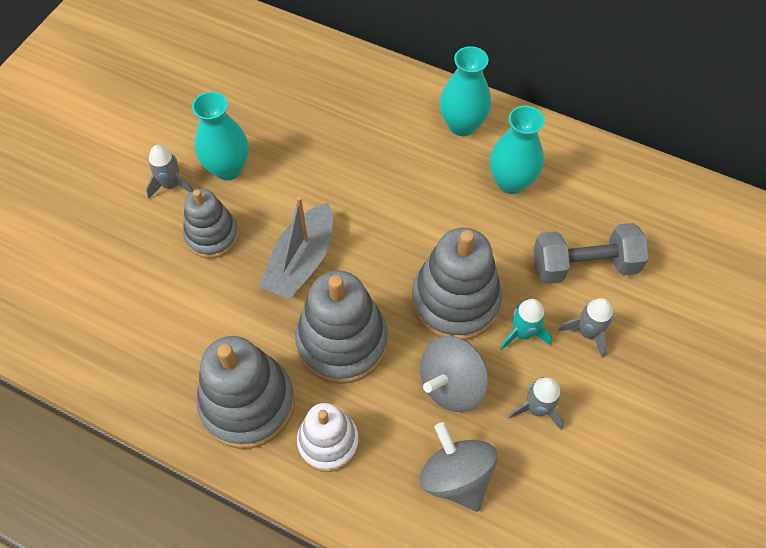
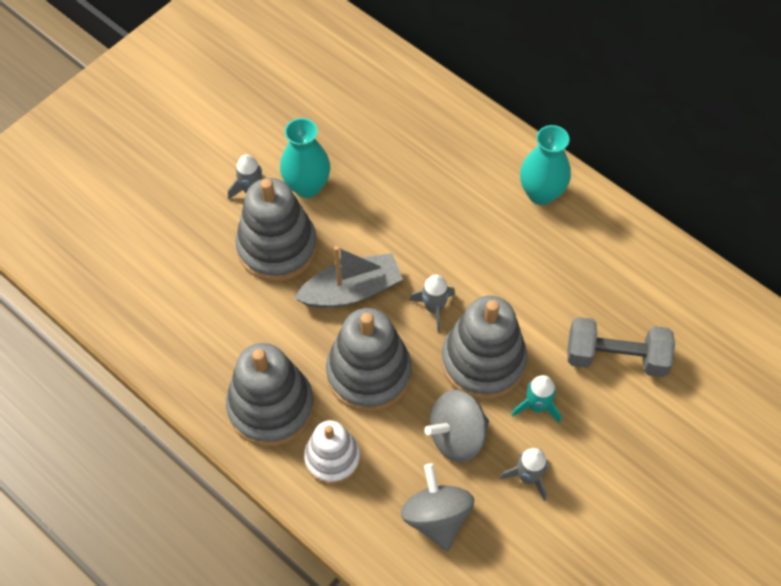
camera: 15 degrees right, 0 degrees up
(212, 235) = (277, 247): grey stacking toy -> grey stacking toy, size x1.58
(301, 261) = (351, 291): grey boat -> grey boat turned 150 degrees counterclockwise
(511, 182) = (571, 260): turquoise vase -> none
(587, 332) = (598, 420): grey rocket -> grey rocket (434, 308)

